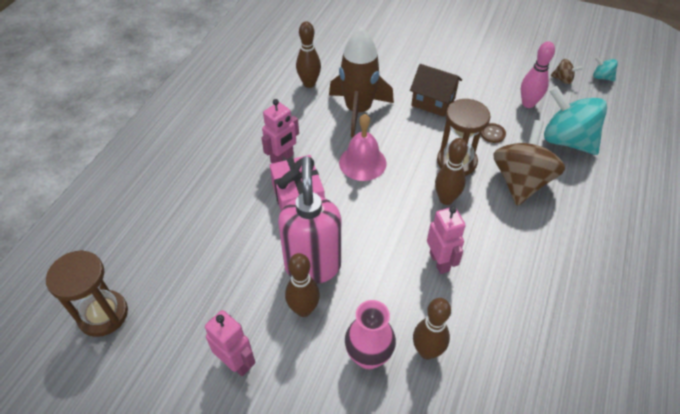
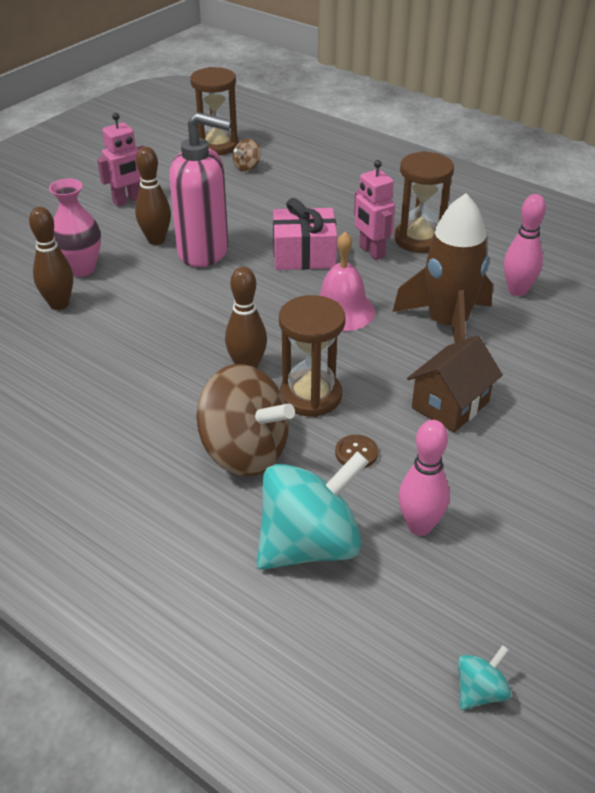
camera: 105 degrees right, 10 degrees down
(258, 135) = (419, 239): none -> brown hourglass
(309, 83) = (517, 291): brown bowling pin -> pink bowling pin
(439, 261) = (156, 338): pink robot -> none
(563, 80) = (482, 611): brown spinning top -> brown spinning top (247, 167)

